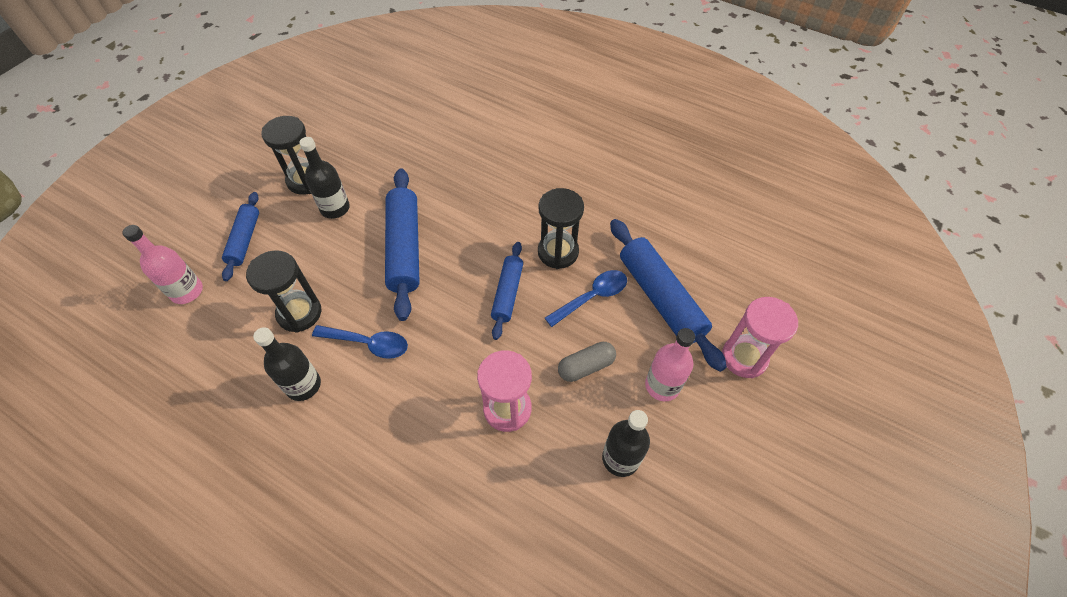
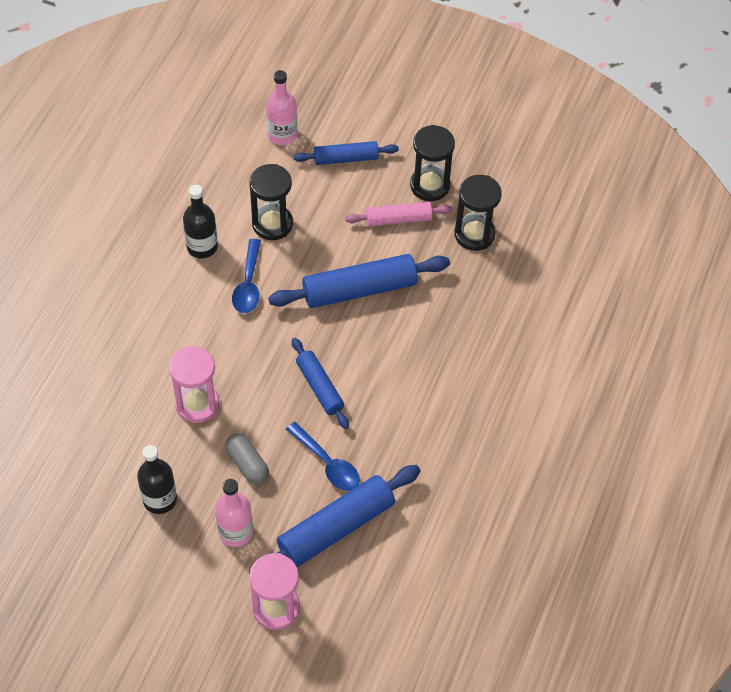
camera: 80 degrees right, 0 degrees up
(335, 208) = (398, 219): black bottle -> pink rolling pin
(507, 293) = (320, 387): blue rolling pin -> blue rolling pin turned 60 degrees clockwise
(558, 252) = (379, 427): black hourglass -> black hourglass (474, 234)

